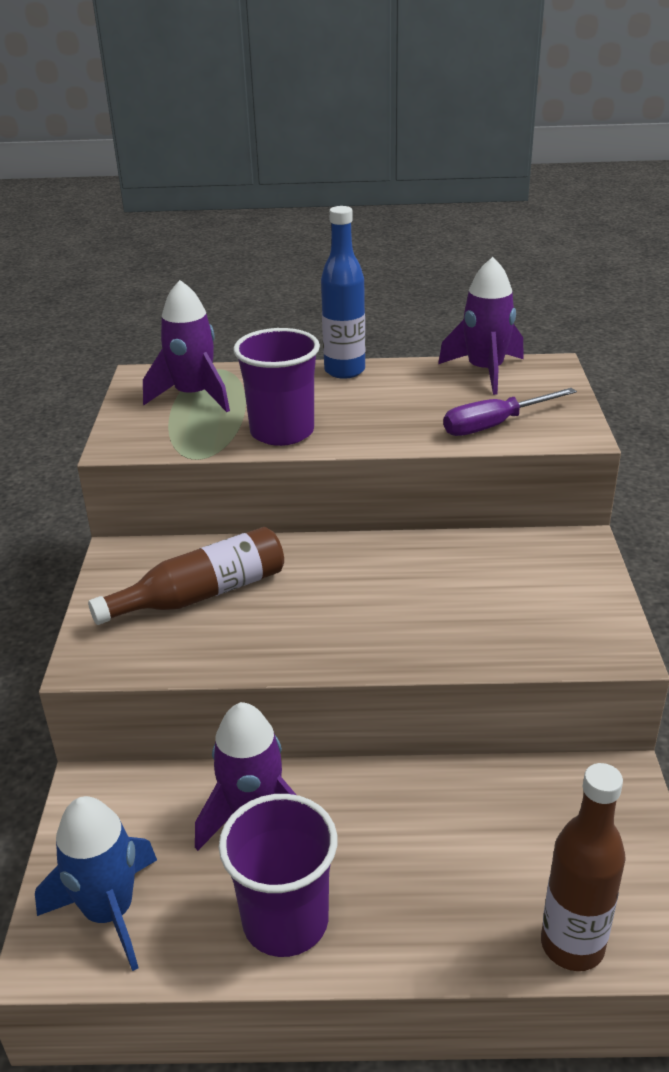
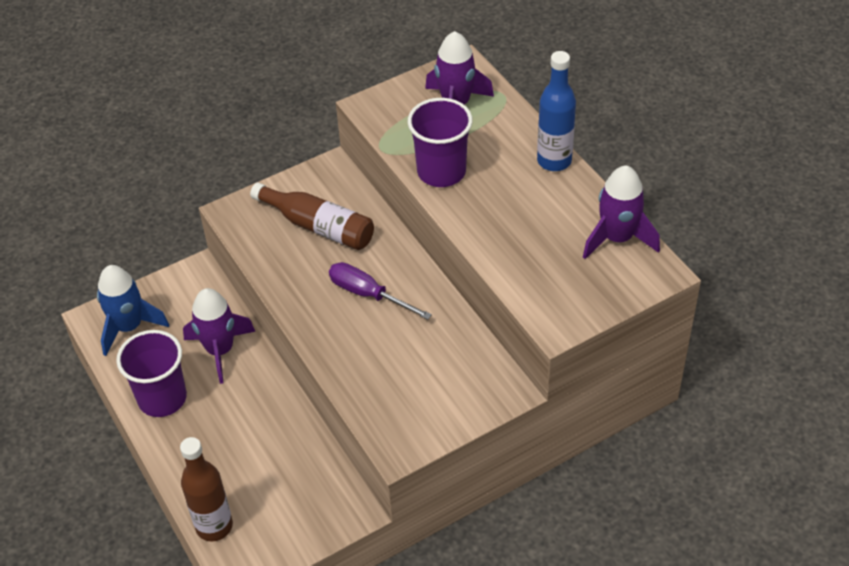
camera: 60 degrees right, 15 degrees up
(494, 425) = (534, 275): purple screwdriver -> purple screwdriver (368, 294)

